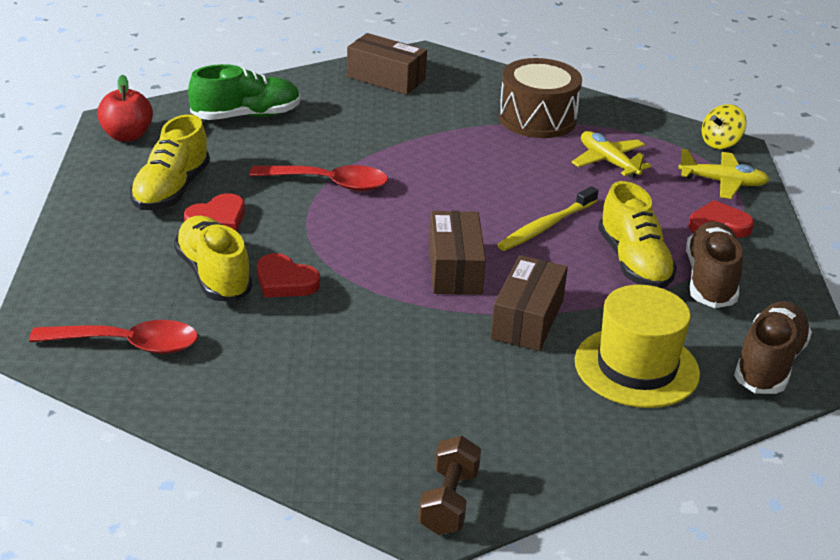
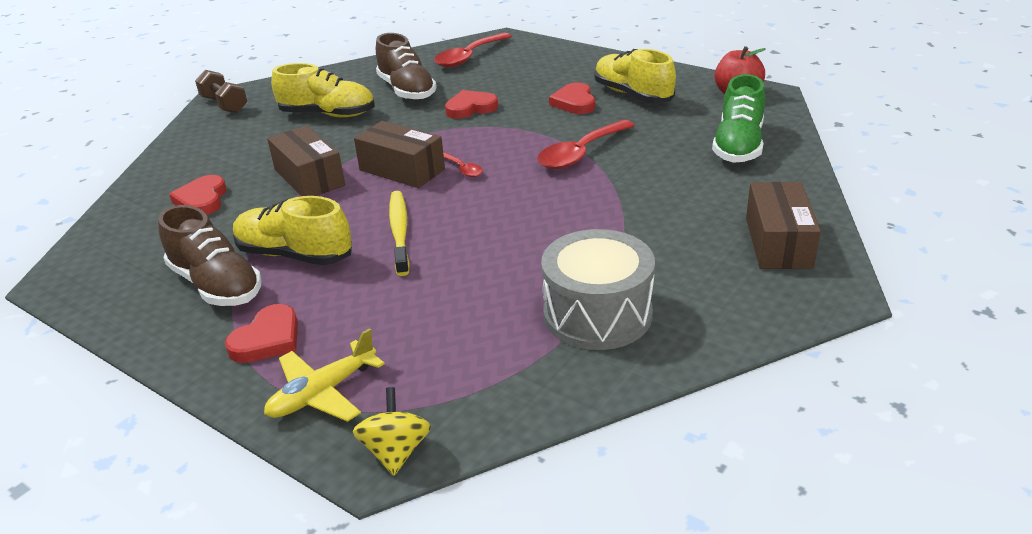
camera: 130 degrees right, 0 degrees up
(213, 275) = (506, 89): yellow shoe -> yellow shoe (328, 114)
(386, 78) = (778, 242): brown box -> brown box turned 60 degrees counterclockwise
(418, 235) = (462, 169): none -> red spoon
(537, 118) = (597, 314): brown drum -> grey drum
(608, 162) = (457, 323): yellow plane -> none
(636, 367) = (202, 200): yellow hat -> red heart
(769, 364) = (106, 259): brown shoe -> brown shoe (407, 90)

